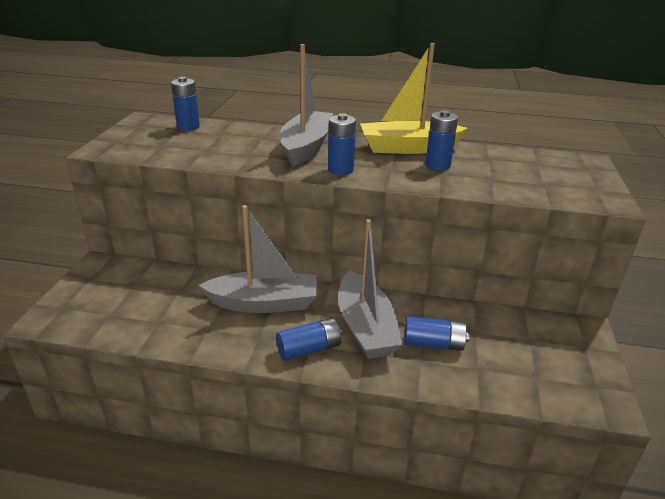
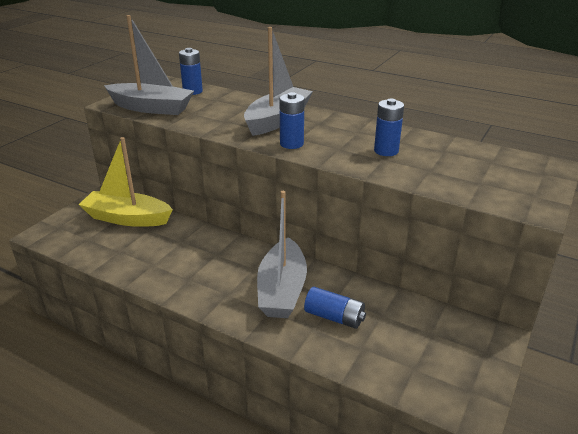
camera: 20 degrees right, 0 degrees up
(264, 303) = (209, 252): grey boat -> grey boat (151, 108)
(309, 349) = (223, 298): blue battery -> none
(408, 148) = (371, 131): yellow boat -> yellow boat (127, 218)

